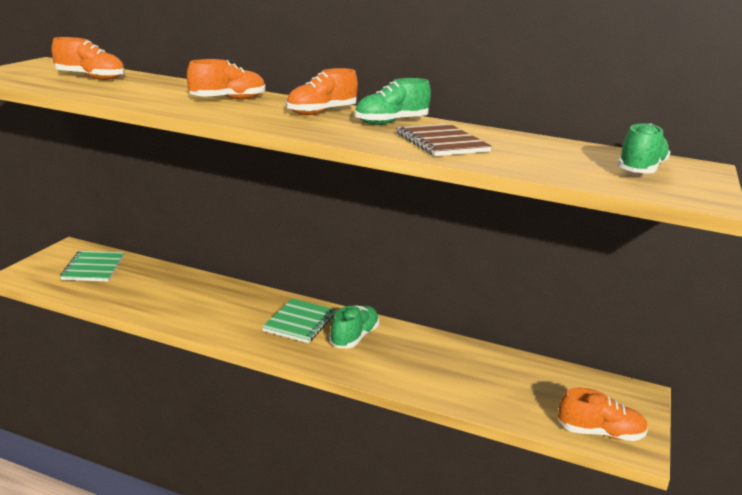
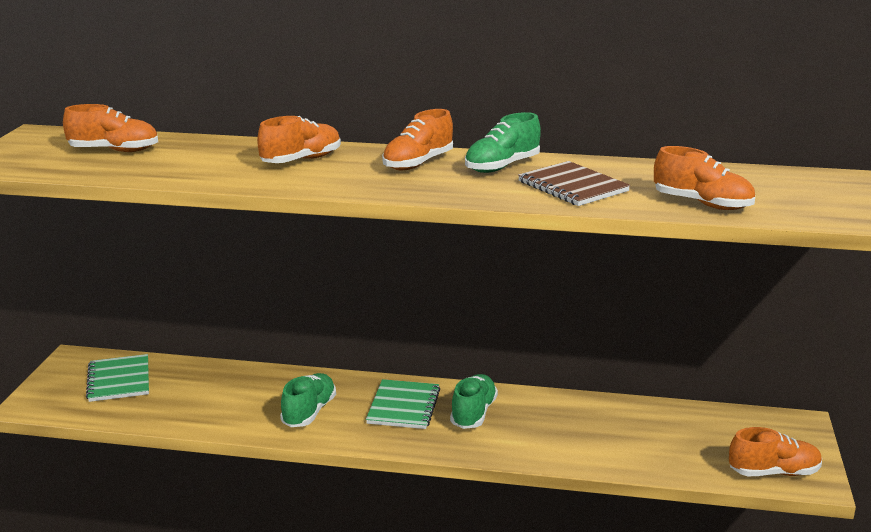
camera: 10 degrees left, 0 degrees up
(553, 169) = (702, 204): none -> orange shoe
(640, 170) = (786, 191): green shoe -> green shoe (309, 412)

